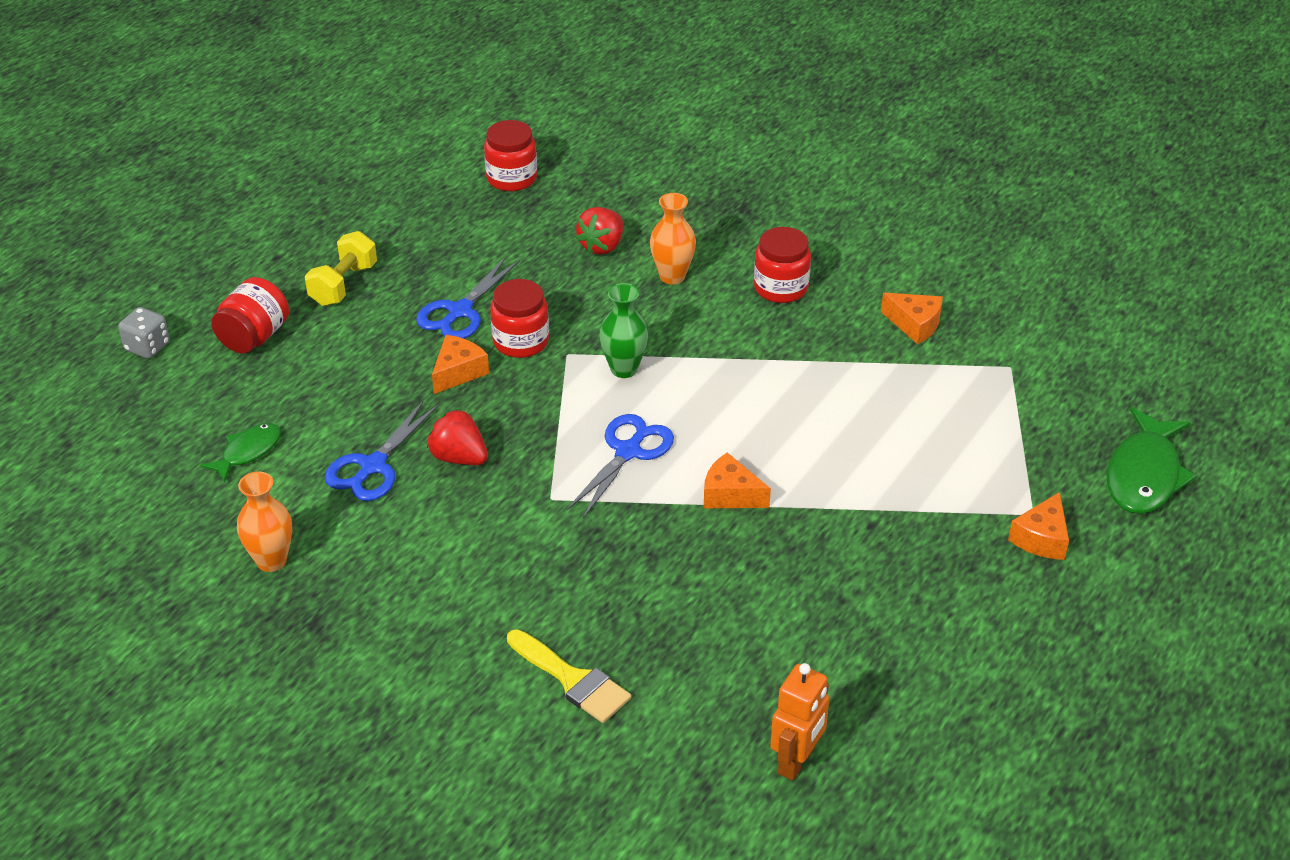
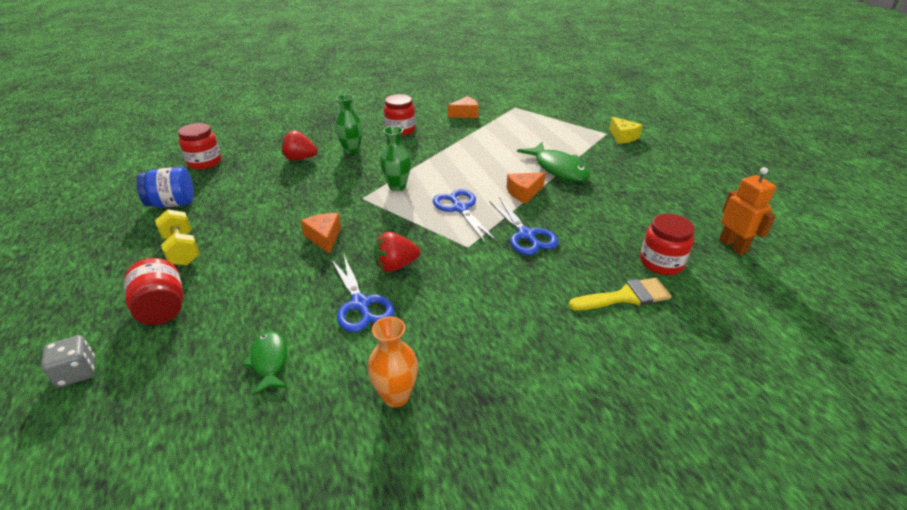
camera: 55 degrees left, 5 degrees down
(410, 218) = (172, 204): none -> blue jar
(460, 311) = (276, 217): blue scissors -> blue scissors (526, 235)
(521, 341) = (331, 208): red jar -> red jar (661, 263)
(602, 246) = (300, 158): red strawberry -> red strawberry turned 120 degrees clockwise
(672, 276) = (351, 150): orange vase -> green vase
(1041, 538) = (623, 137): orange cheese -> yellow cheese
(1144, 475) = (604, 108): green fish -> green fish (558, 169)

